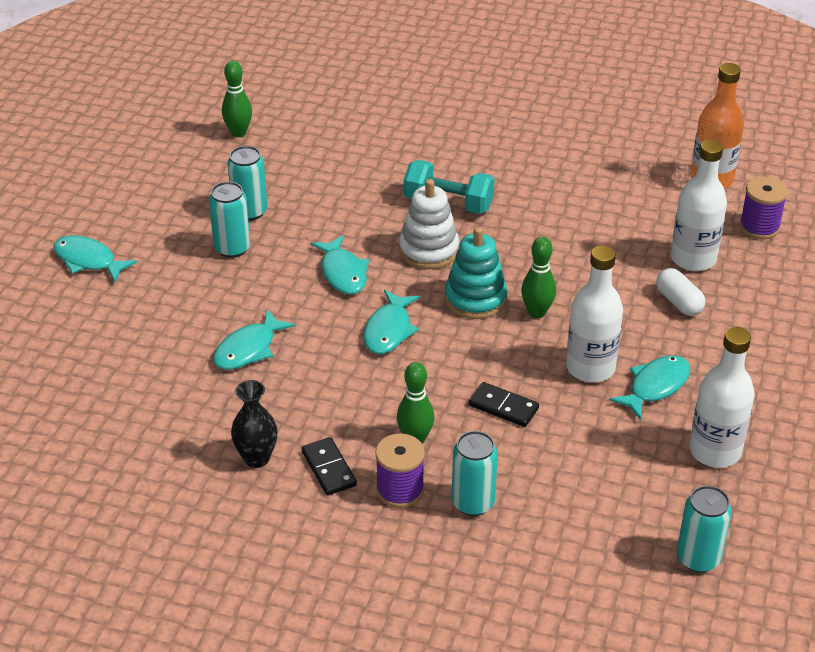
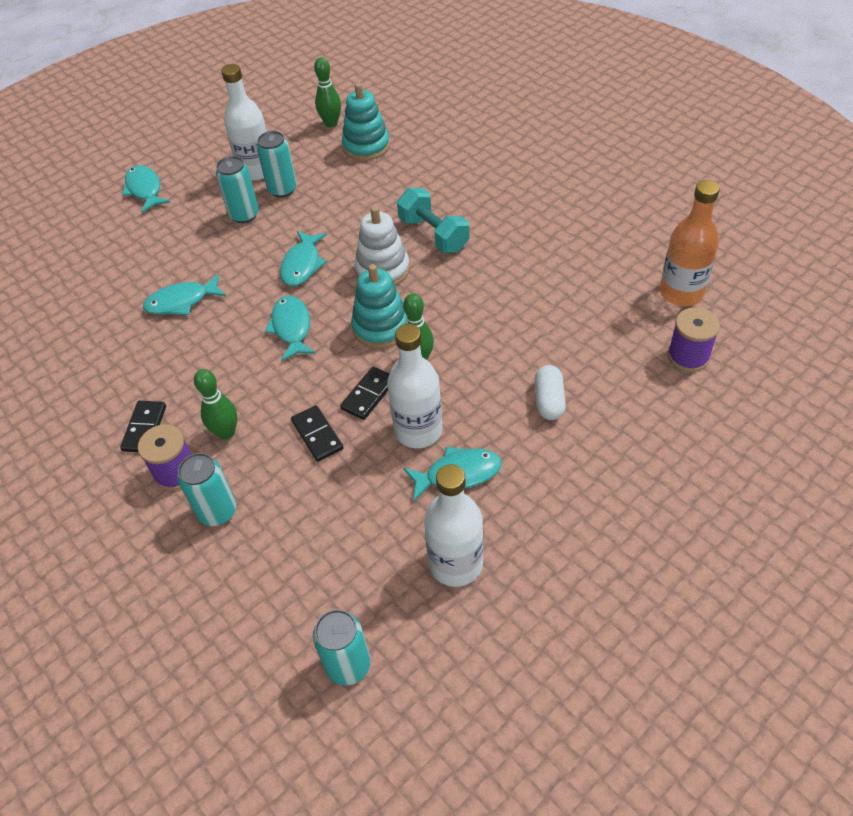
camera: 35 degrees right, 10 degrees up
(256, 458) = (106, 395): black vase -> none
(300, 144) = (366, 146): none -> turquoise stacking toy
(389, 330) = (292, 328): turquoise fish -> turquoise fish turned 120 degrees clockwise
(518, 357) = (368, 395): none -> black domino
(693, 258) = (598, 363): white bottle -> white bottle (257, 170)

